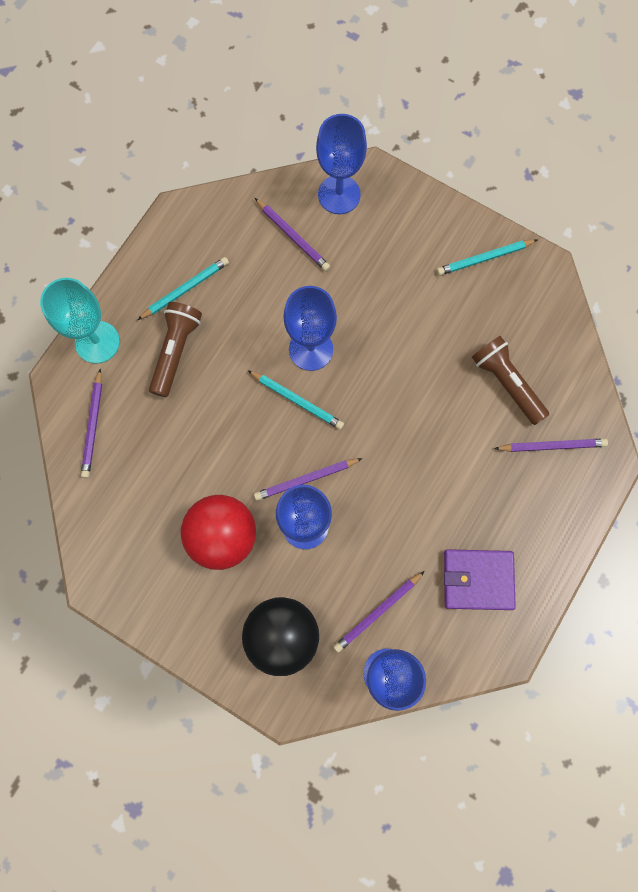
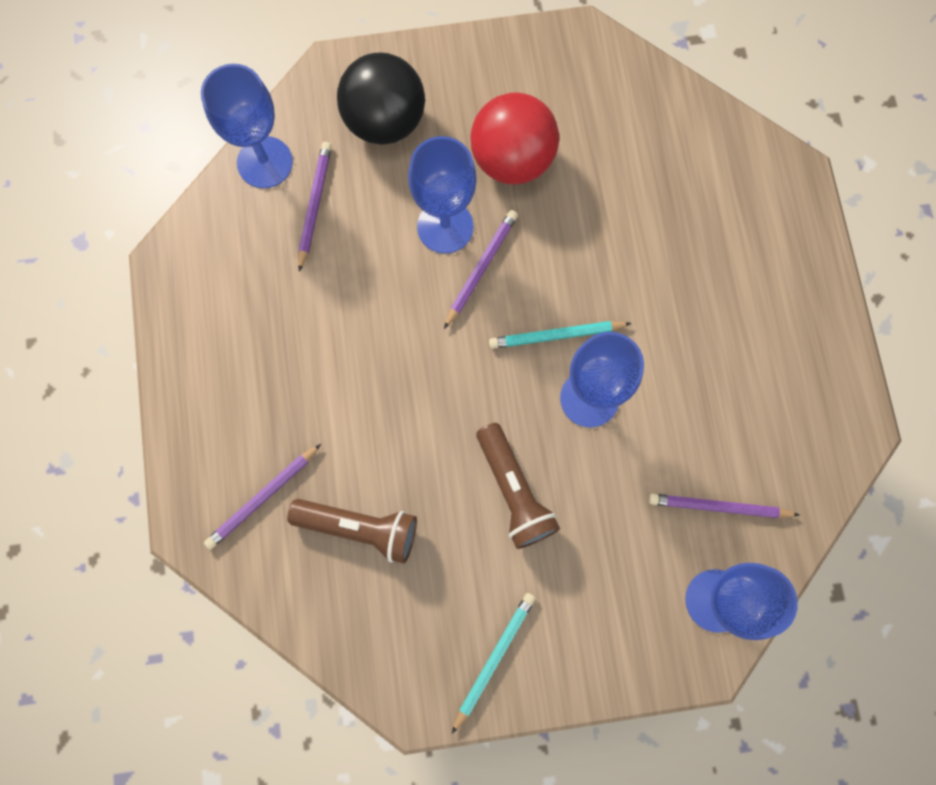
camera: 140 degrees right, 0 degrees up
(93, 426) = (722, 158): purple pencil -> none
(97, 342) = (798, 235): turquoise goblet -> none
(176, 351) = (717, 287): brown flashlight -> brown flashlight (514, 491)
(185, 289) = (770, 356): turquoise pencil -> none
(478, 580) = (242, 306): purple wallet -> none

